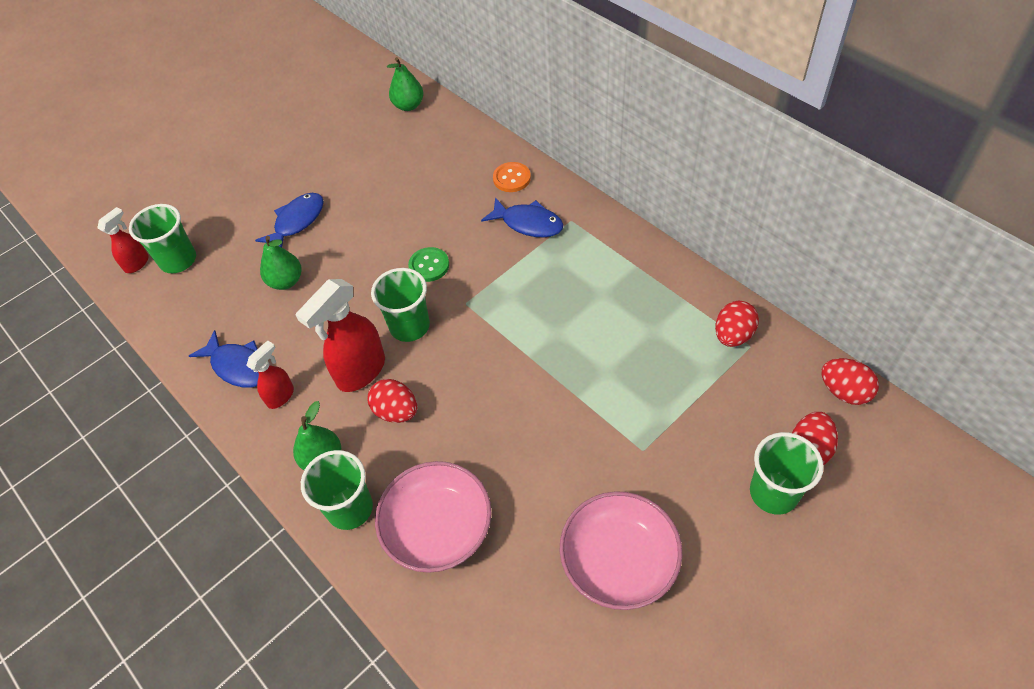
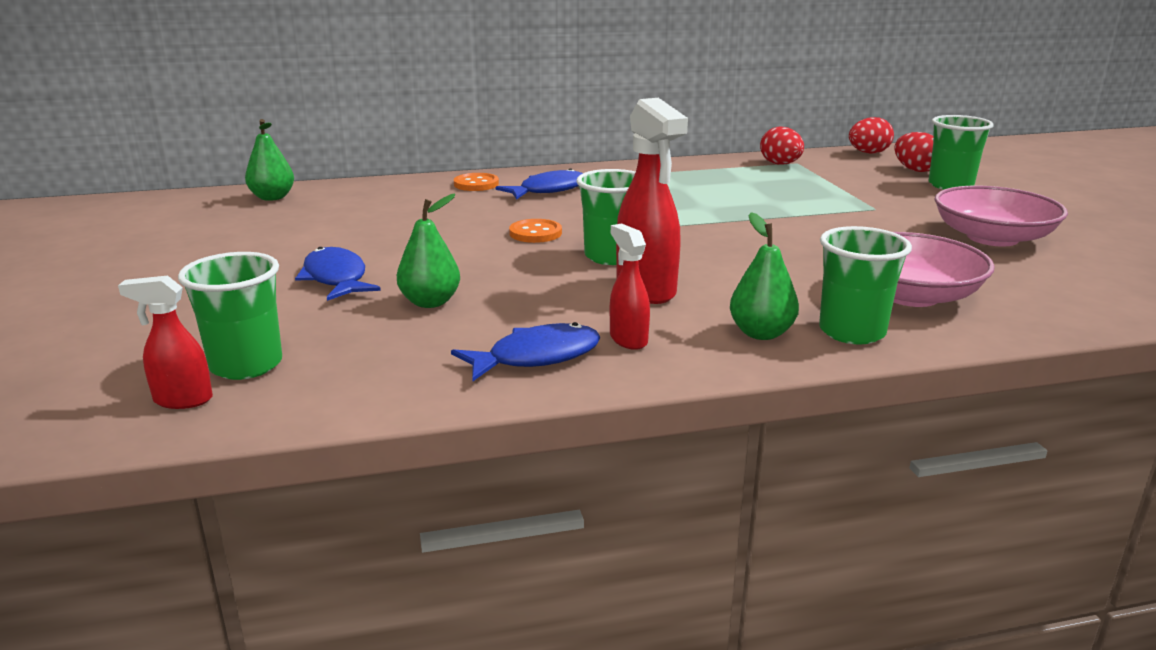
camera: 65 degrees left, 30 degrees down
(137, 263) = (182, 400): red spray bottle -> red spray bottle turned 60 degrees counterclockwise
(396, 411) = (729, 284): red egg -> none
(429, 265) = (535, 233): green button -> orange button

